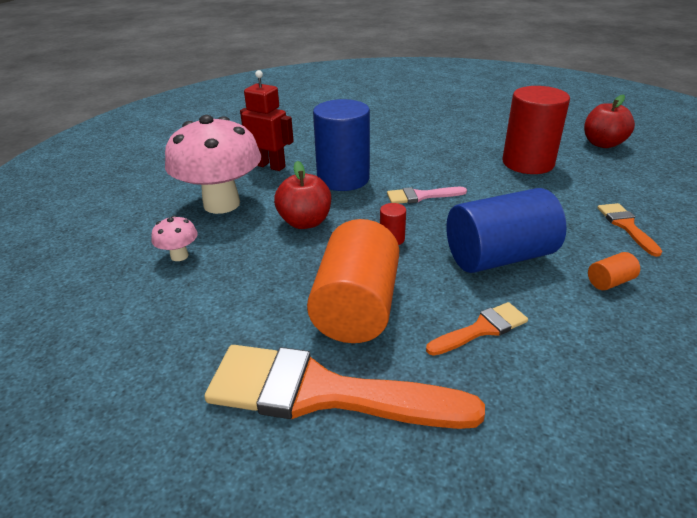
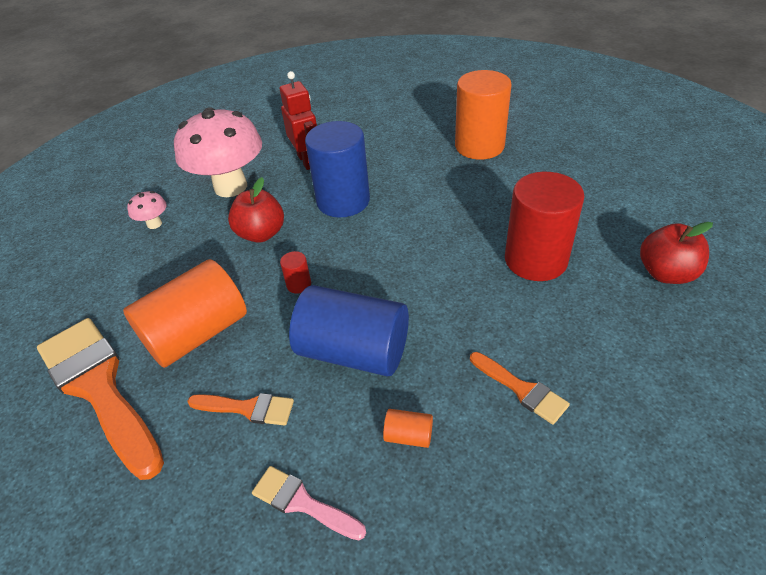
camera: 40 degrees right, 10 degrees up
(395, 119) = (479, 146): none -> orange cylinder
(421, 196) = (380, 251): pink brush -> pink brush (302, 503)
(626, 226) = (521, 389): orange brush -> orange brush turned 105 degrees clockwise

